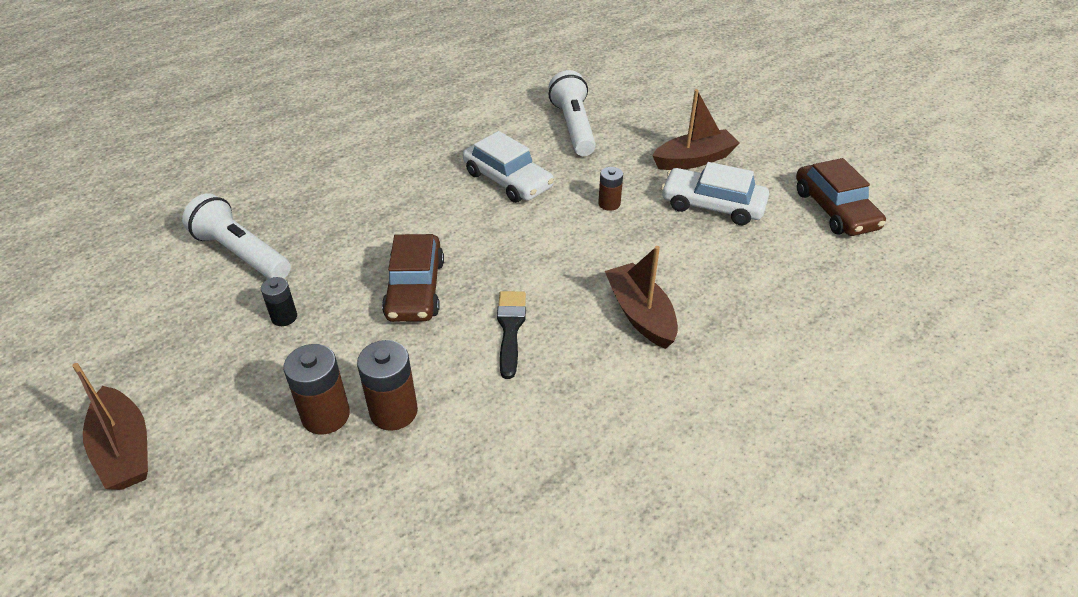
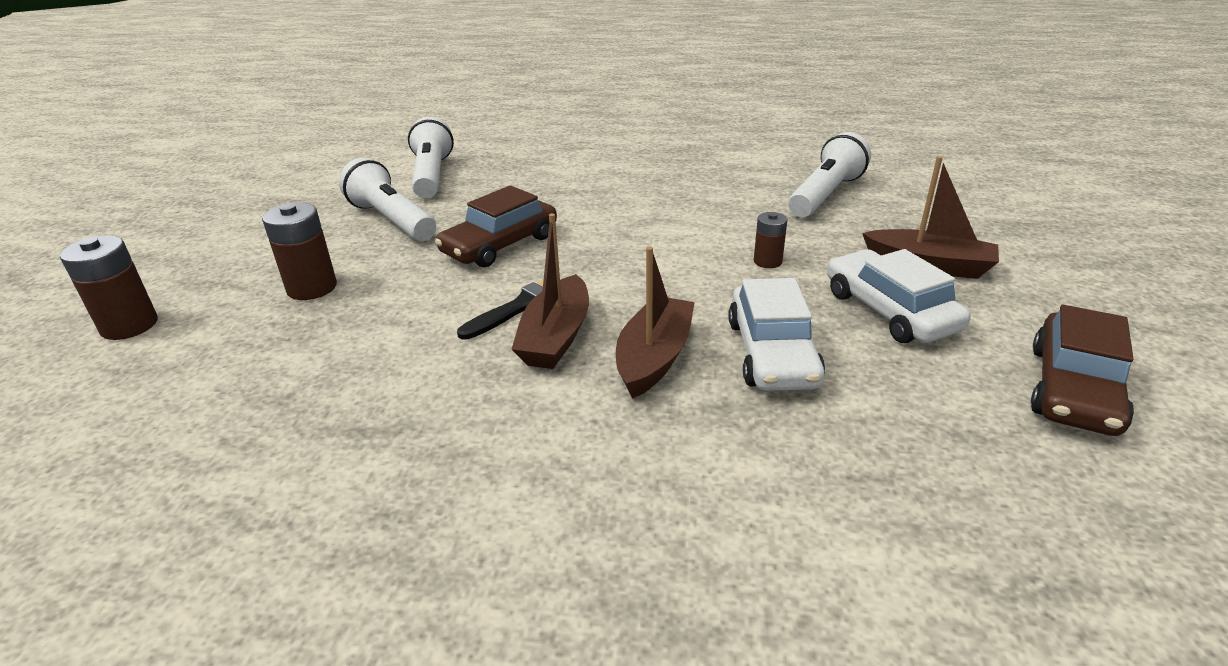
camera: 45 degrees right, 10 degrees down
(124, 450) = (196, 244): brown boat -> brown boat (556, 337)
(284, 317) = (392, 220): black battery -> white flashlight
(393, 411) = (351, 311): brown battery -> brown battery (129, 325)
(507, 180) = (696, 208): white car -> white car (772, 353)

